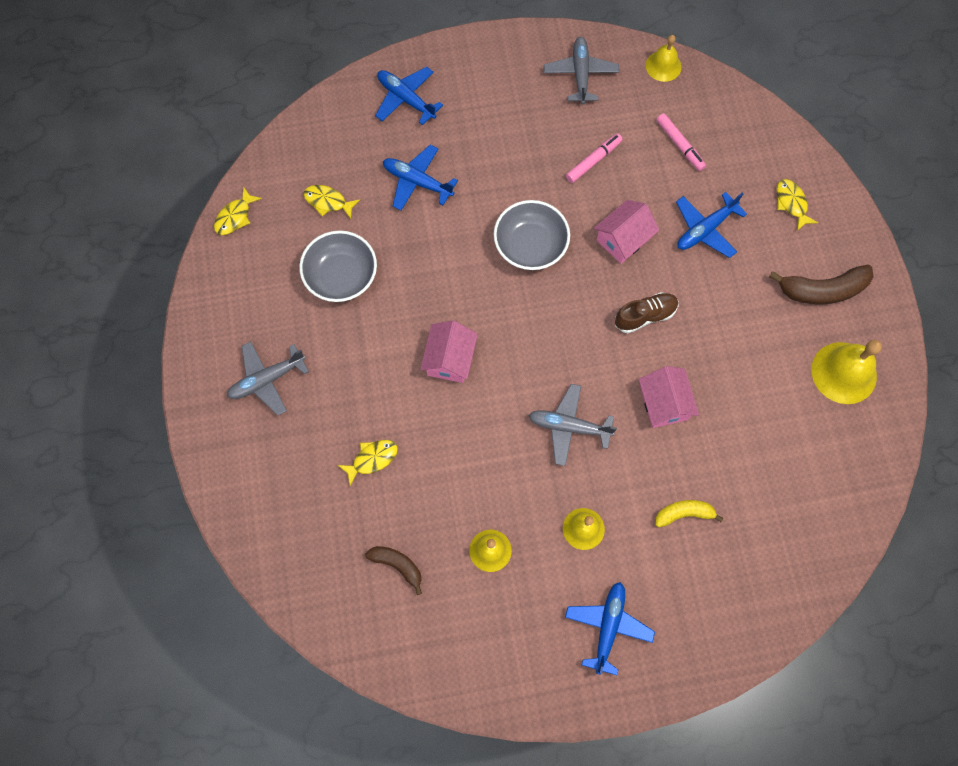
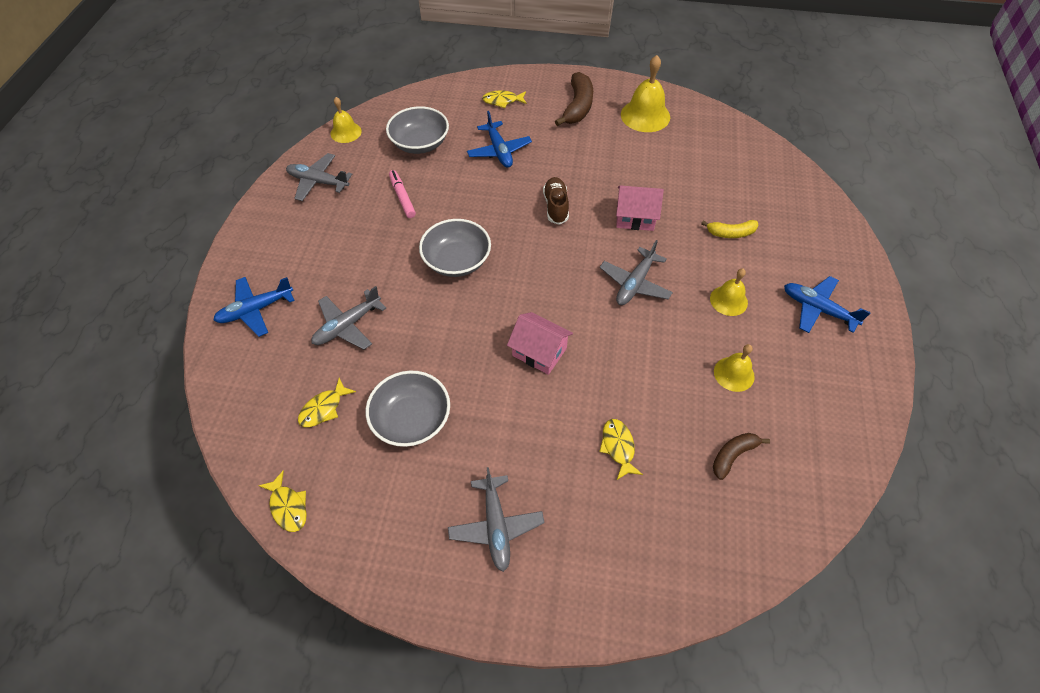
camera: 70 degrees left, 15 degrees down
(417, 182) = (347, 326): blue plane -> grey plane
(623, 239) = (482, 200): pink house -> none
(680, 145) = (420, 143): pink marker -> grey bowl
(684, 513) = (731, 233): yellow banana -> yellow banana turned 105 degrees counterclockwise

